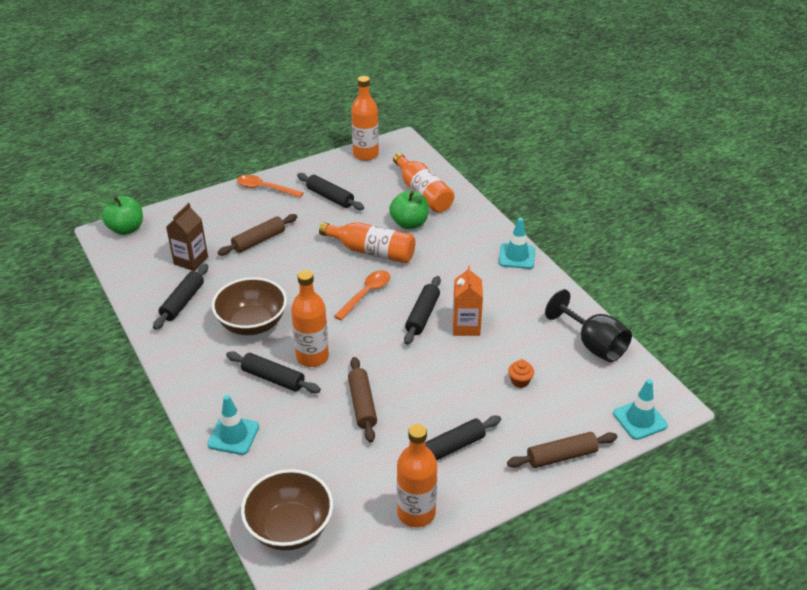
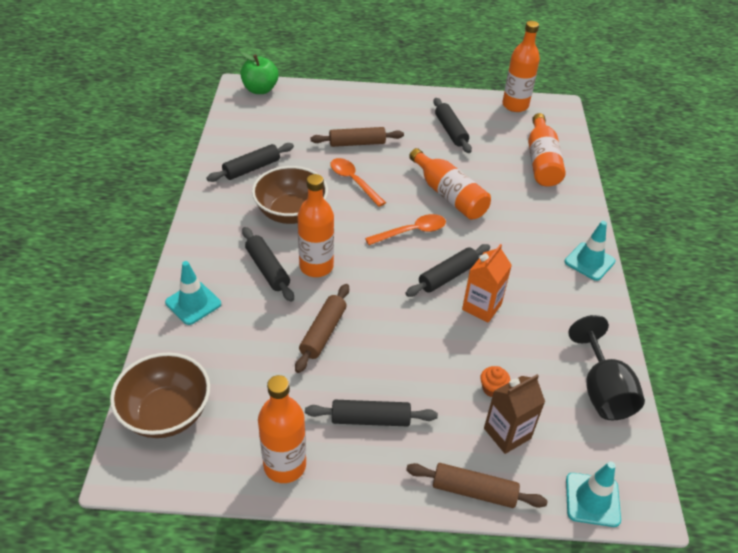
camera: 30 degrees right, 5 degrees up
(191, 260) = (287, 136): brown carton -> brown carton (507, 433)
(265, 188) = (399, 101): orange spoon -> orange spoon (353, 181)
(409, 223) = (505, 184): green apple -> none

